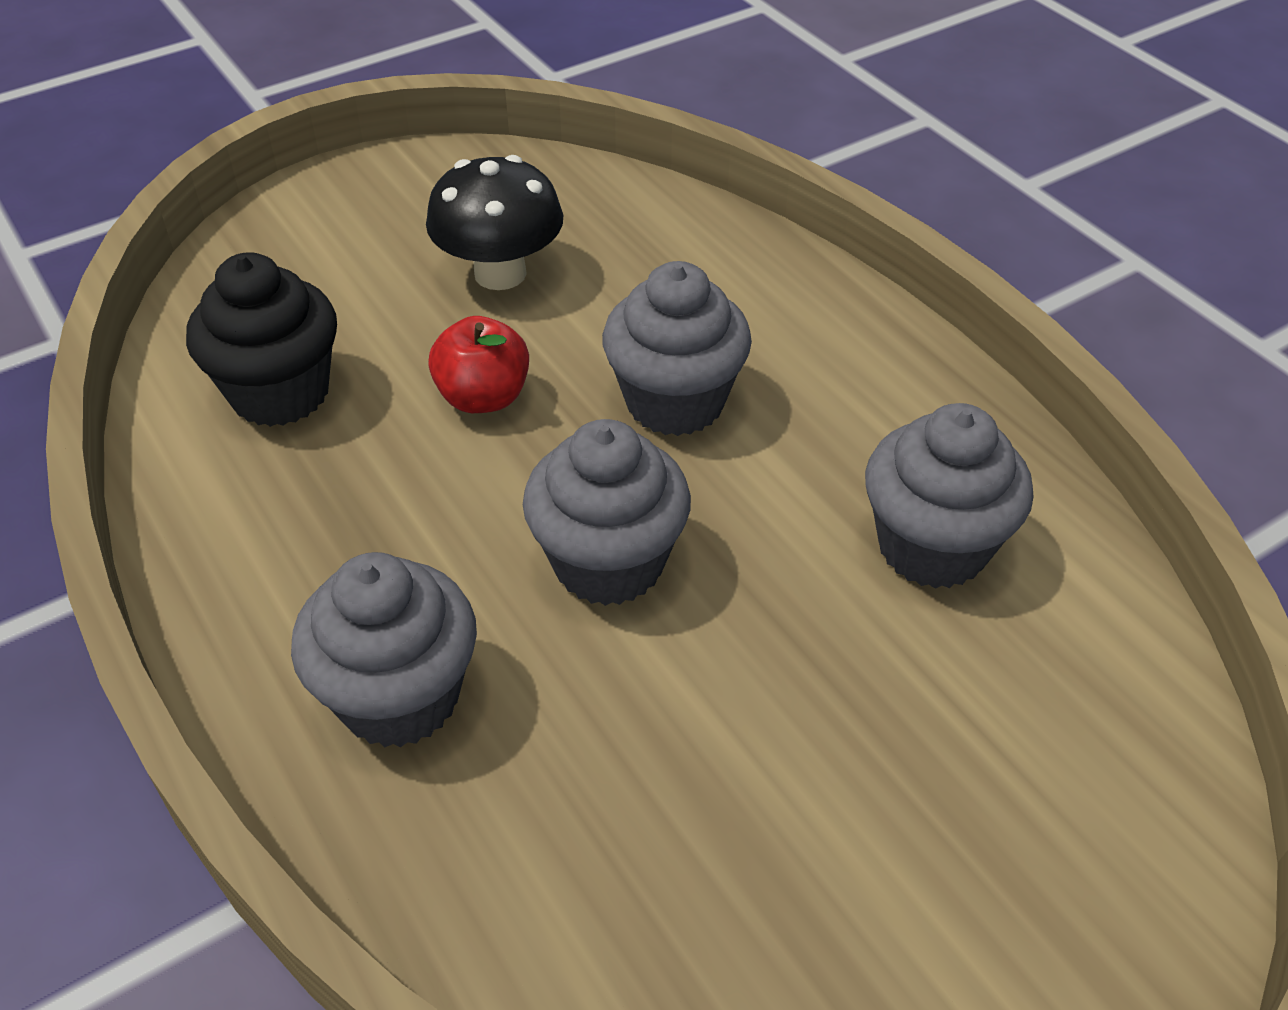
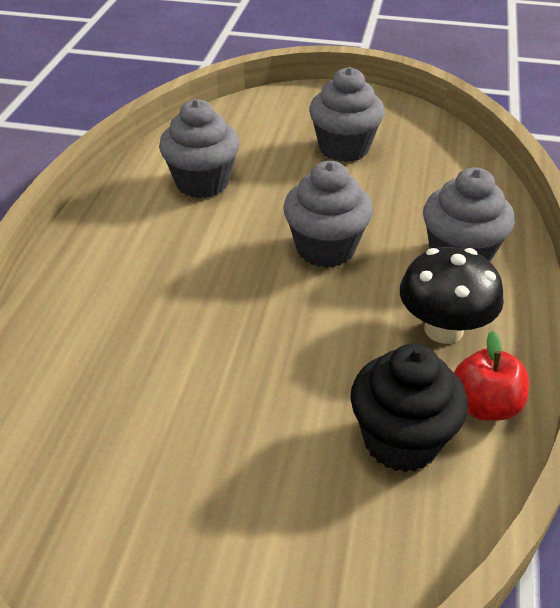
camera: 135 degrees left, 5 degrees down
(483, 397) = (291, 356): red apple -> red apple (485, 406)
(500, 273) = (183, 434): black mushroom -> black mushroom (443, 329)
(675, 402) = (206, 290): grey cupcake -> grey cupcake (344, 148)

